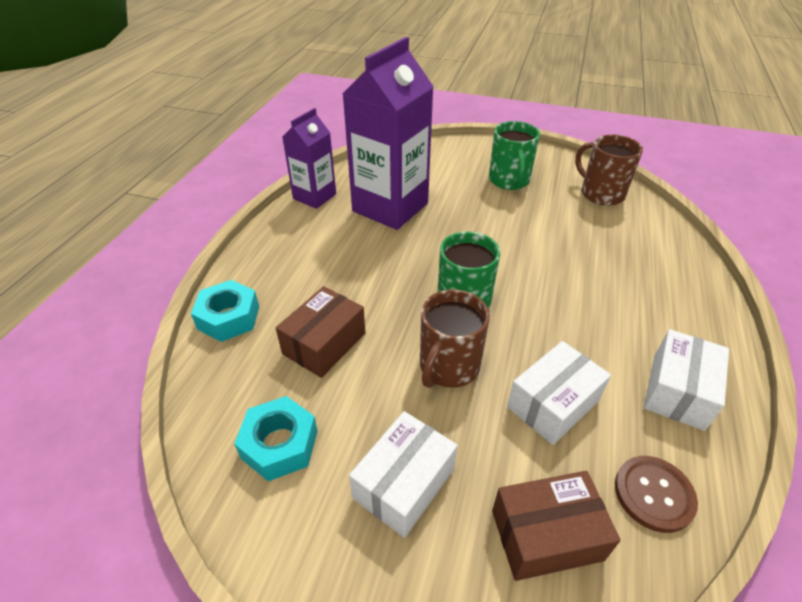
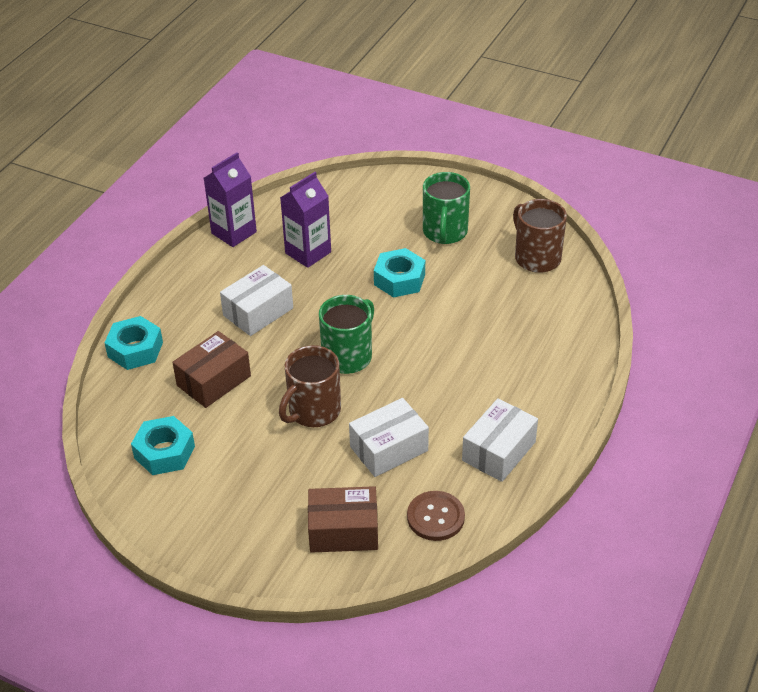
camera: 10 degrees right, 0 degrees up
(390, 207) = (308, 252): purple carton -> purple carton, size x0.58
(404, 483) = (252, 488): white box -> white box (258, 312)
(486, 222) = (399, 279): none -> turquoise nut

